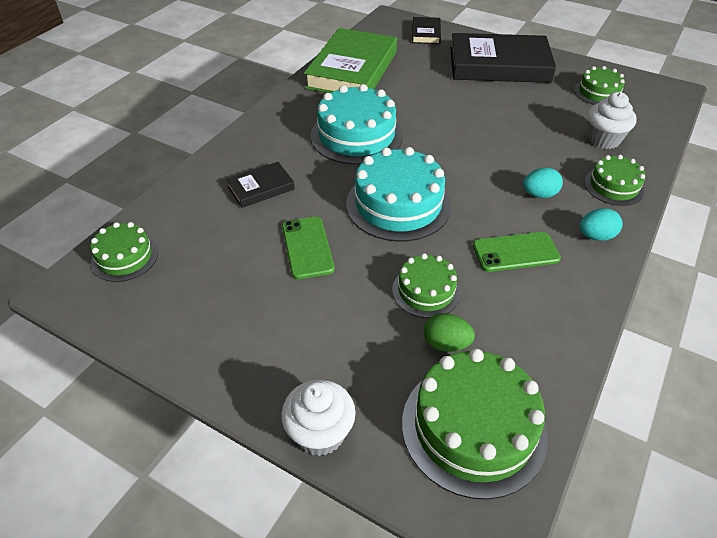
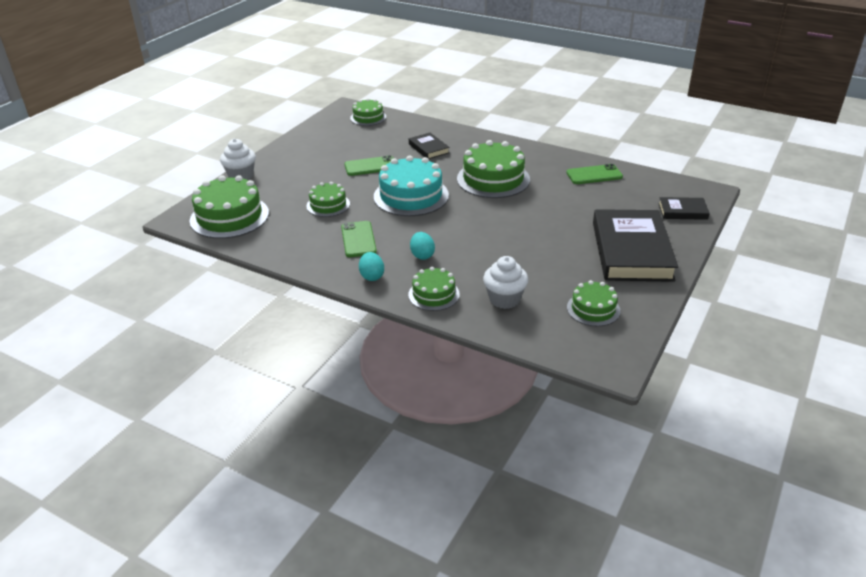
camera: 90 degrees right, 10 degrees down
(352, 70) = (594, 175): green book -> green phone
(356, 135) = (493, 179): turquoise cake -> green cake
(446, 344) = (286, 210): green egg -> none

